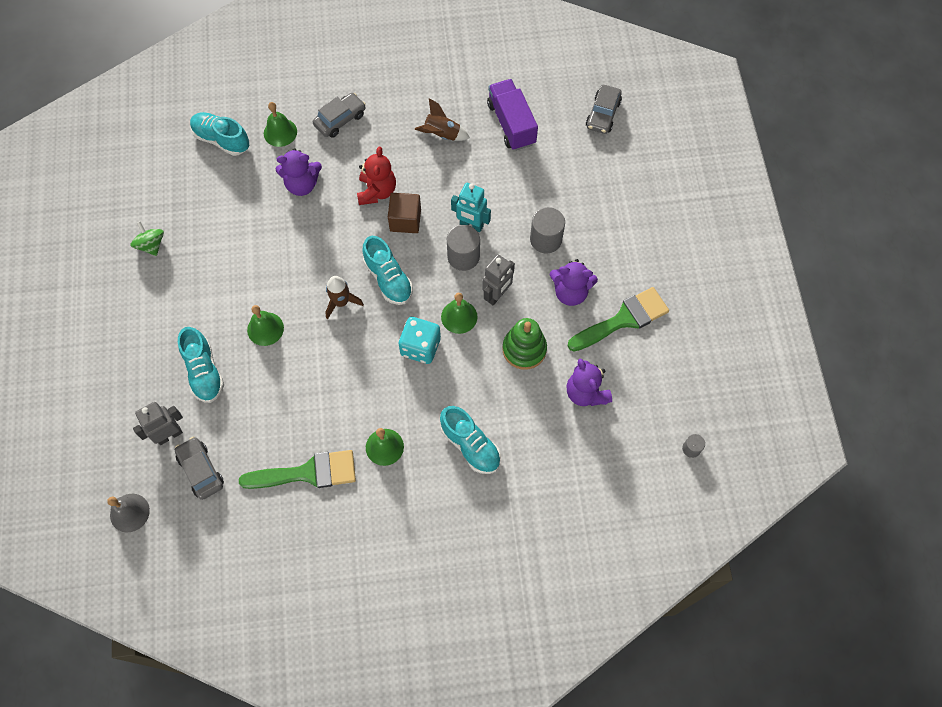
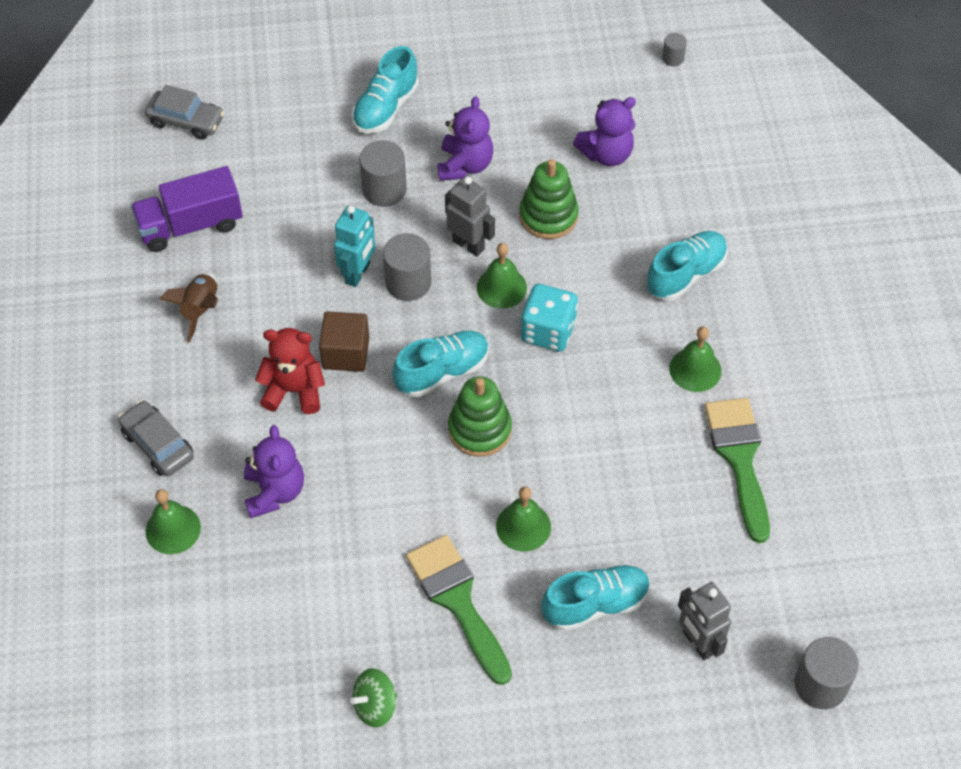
camera: 90 degrees left, 10 degrees down
(129, 512) = (820, 685): grey bell -> grey cylinder
(201, 470) = (748, 594): grey car -> none
(221, 140) = (178, 616): turquoise shoe -> turquoise shoe (386, 108)
(341, 302) = (479, 429): brown rocket -> green stacking toy
(623, 319) = (504, 113): green brush -> green brush (457, 601)

